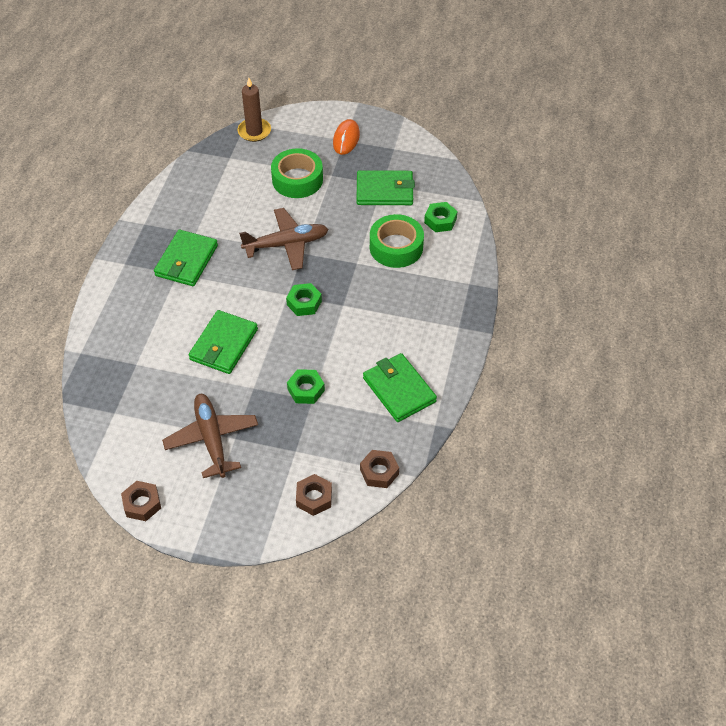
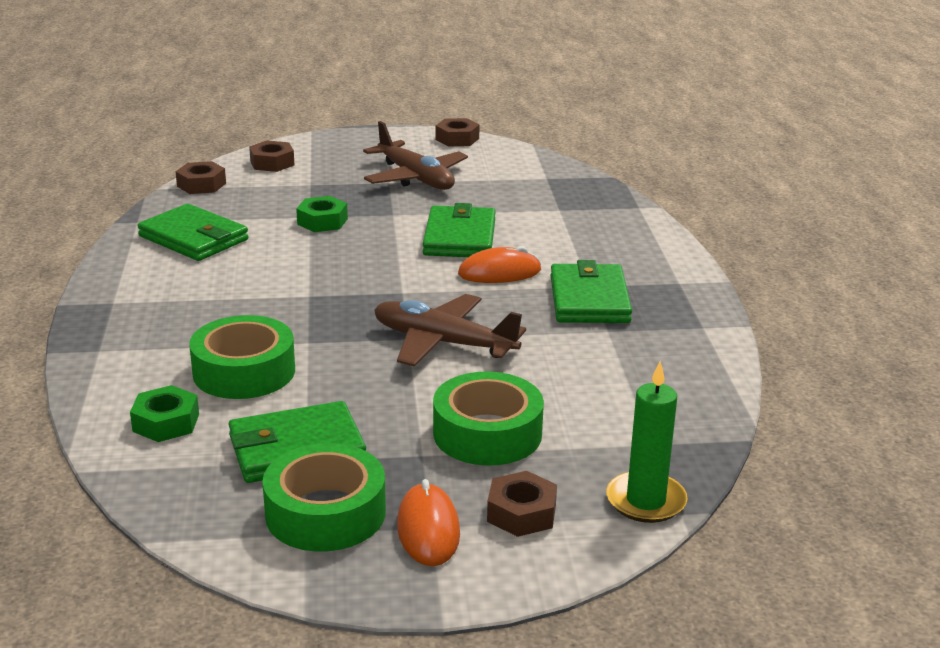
camera: 160 degrees right, 25 degrees down
(221, 299) = (499, 272): none -> orange mouse
(254, 131) = (645, 501): brown candle -> green candle
(287, 244) = (442, 343): brown plane -> brown plane turned 60 degrees clockwise
(304, 303) = (371, 288): green nut -> none
(306, 137) = (521, 513): none -> brown nut
(383, 155) = (325, 513): none -> green tape

